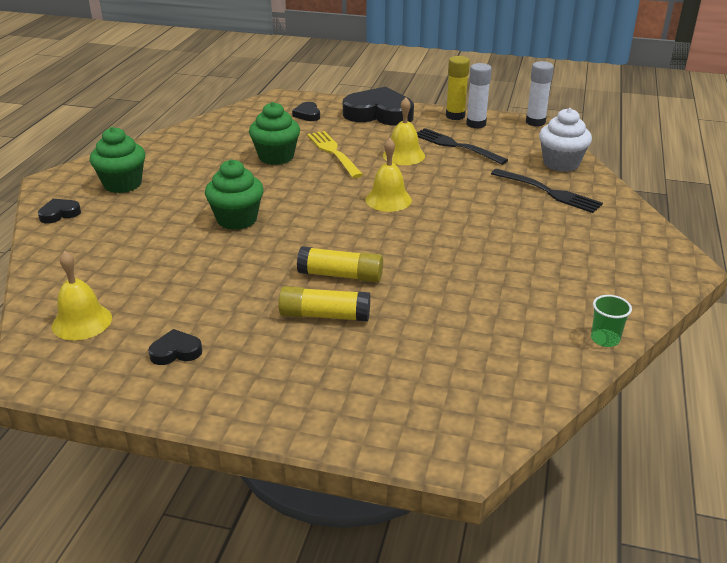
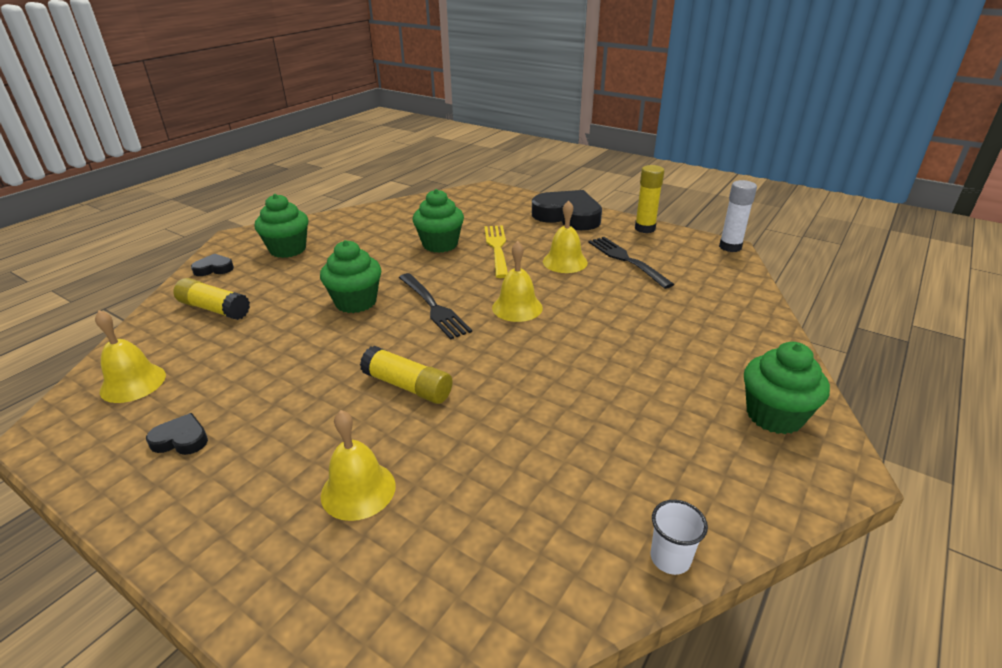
camera: 20 degrees right, 0 degrees up
(307, 114) = (499, 208): black heart -> none
(324, 315) = (355, 432): yellow glue stick -> yellow glue stick (214, 309)
(359, 351) = (358, 490): none -> yellow bell
(476, 124) = (662, 240): white glue stick -> none
(548, 192) = (702, 330): black fork -> black fork (433, 307)
(561, 163) = (735, 298): white cupcake -> none
(605, 339) = (670, 558): green cup -> white cup
(629, 241) = (774, 415): none -> green cupcake

